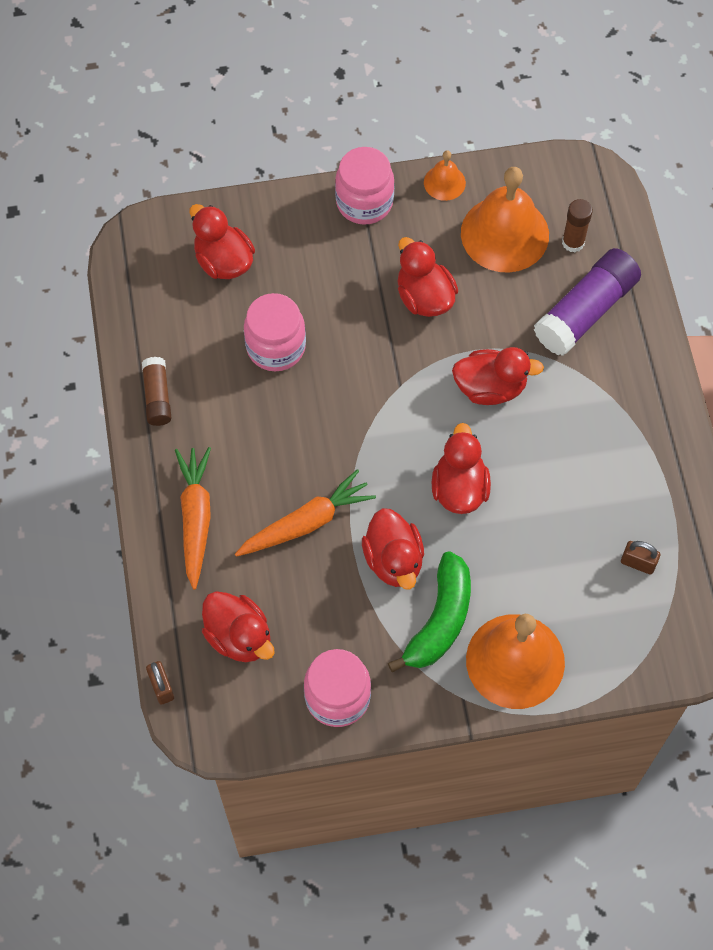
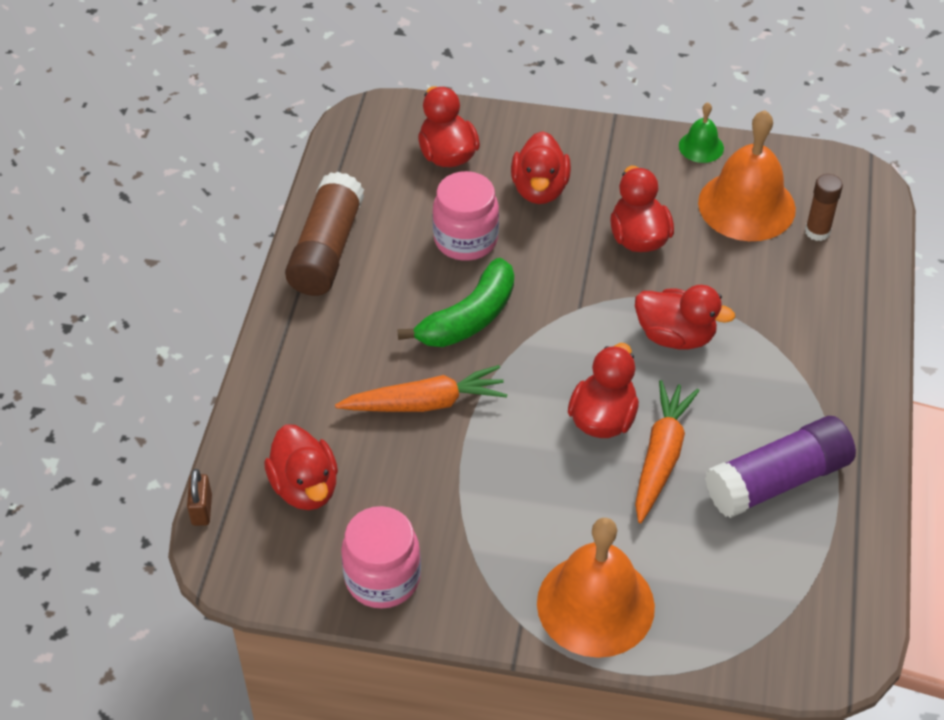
camera: 20 degrees right, 15 degrees down
(157, 397) = (326, 250): brown glue stick -> brown glue stick, size x1.82
(195, 518) = (312, 366): orange carrot -> orange carrot (661, 457)
(364, 202) = (611, 142): pink jar -> none
(394, 560) = (502, 465): red duck -> red duck (539, 189)
(440, 620) = (528, 538): green banana -> green banana (469, 318)
(444, 182) = (701, 147): orange bell -> green bell
(585, 311) = (807, 296): purple glue stick -> purple glue stick (777, 480)
(638, 563) = (775, 549): brown padlock -> none

